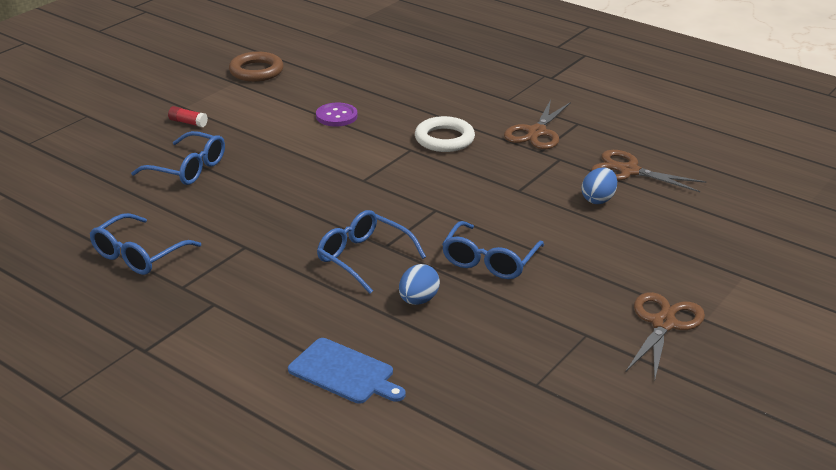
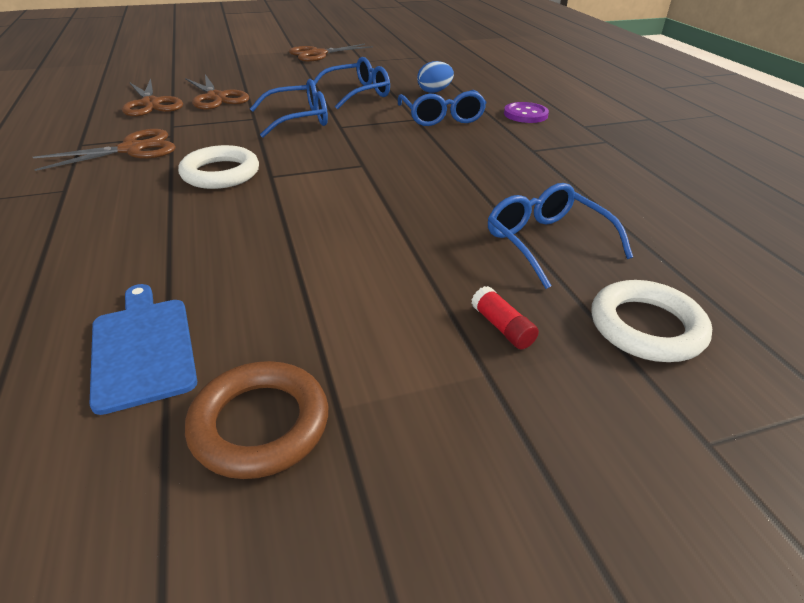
camera: 145 degrees left, 5 degrees up
(117, 145) = (646, 327): none -> white ring
(138, 255) = (641, 172): blue glasses -> blue glasses (299, 119)
(336, 116) = (278, 247): purple button -> purple button (525, 114)
(344, 372) = (518, 81): blue cutting board -> blue cutting board (142, 348)
(598, 199) = (216, 97): blue egg -> brown scissors

